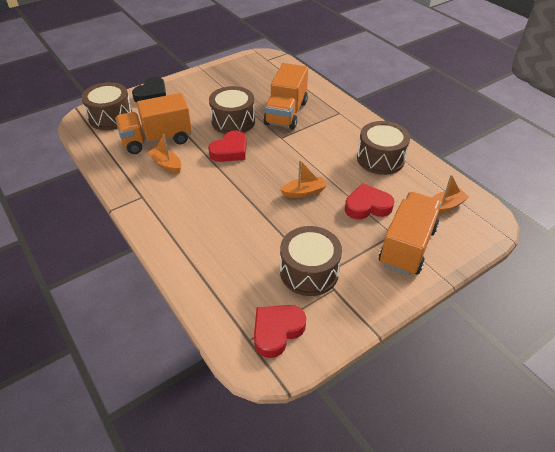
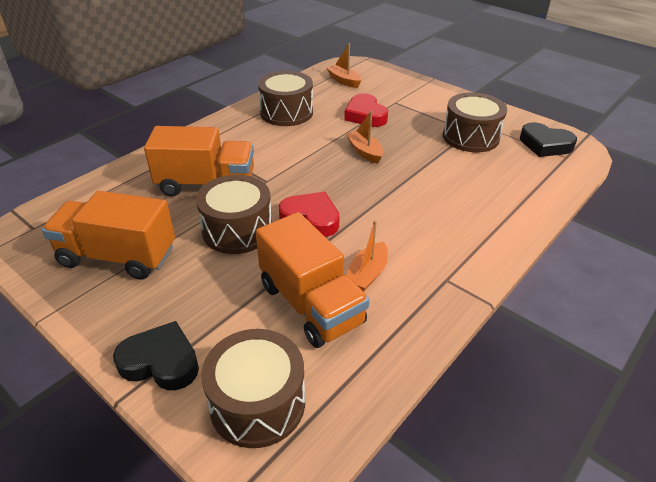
camera: 105 degrees left, 5 degrees down
(277, 331) = (545, 145): red heart -> black heart
(407, 246) = (405, 95): orange truck -> orange truck (118, 257)

